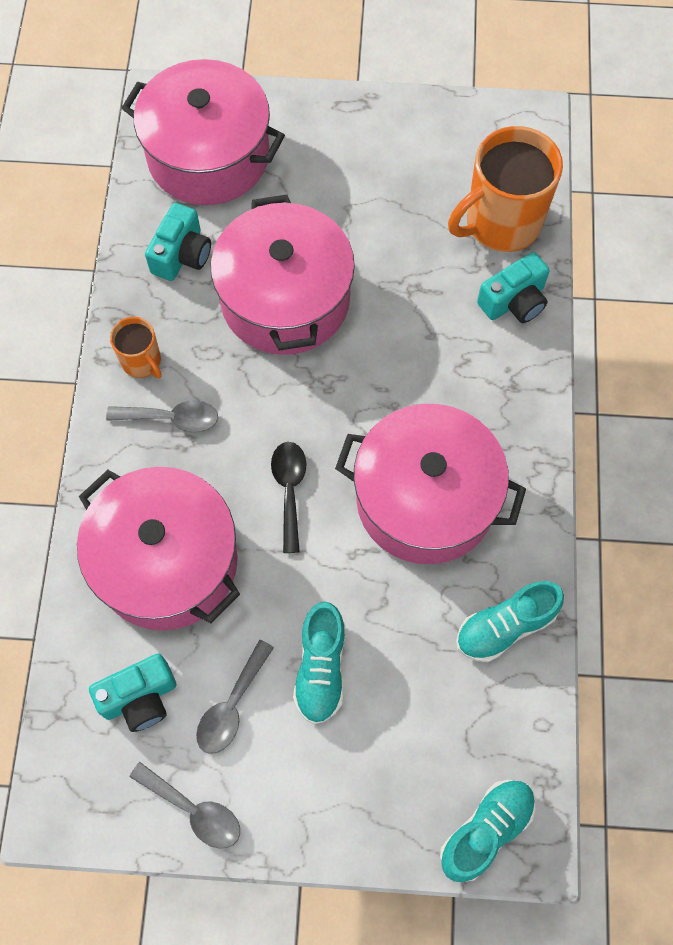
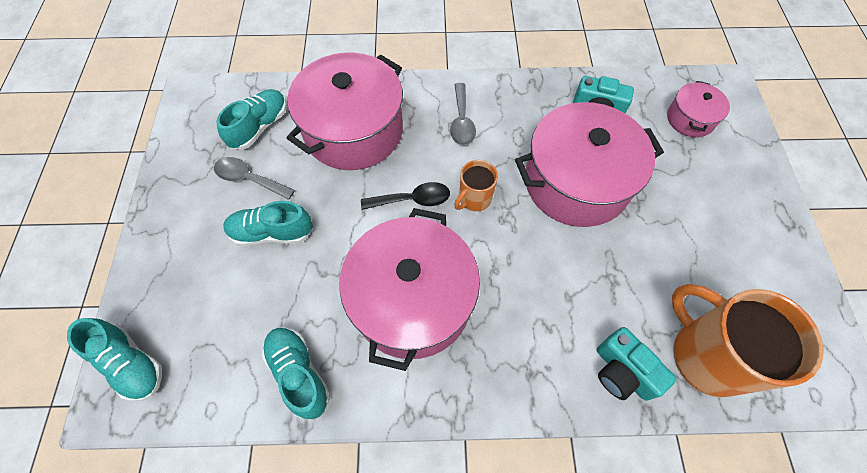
camera: 85 degrees right, 5 degrees down
(140, 697) = (259, 127): turquoise camera -> turquoise shoe
(142, 362) = (503, 99): orange mug -> orange mug (474, 199)
(194, 810) = (181, 165): grey spoon -> none
(208, 155) = (690, 119): pink pot -> pink pot, size x0.49

